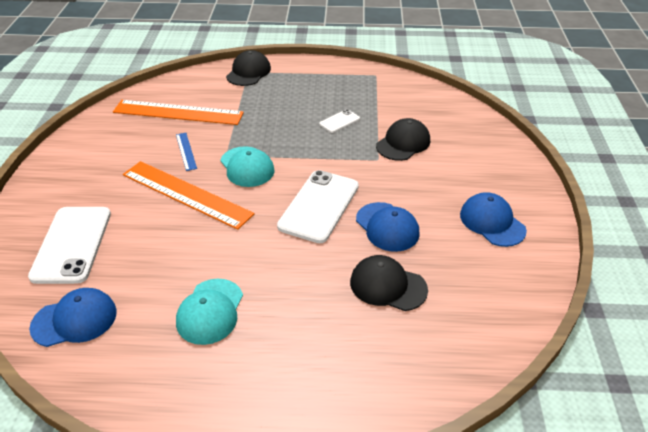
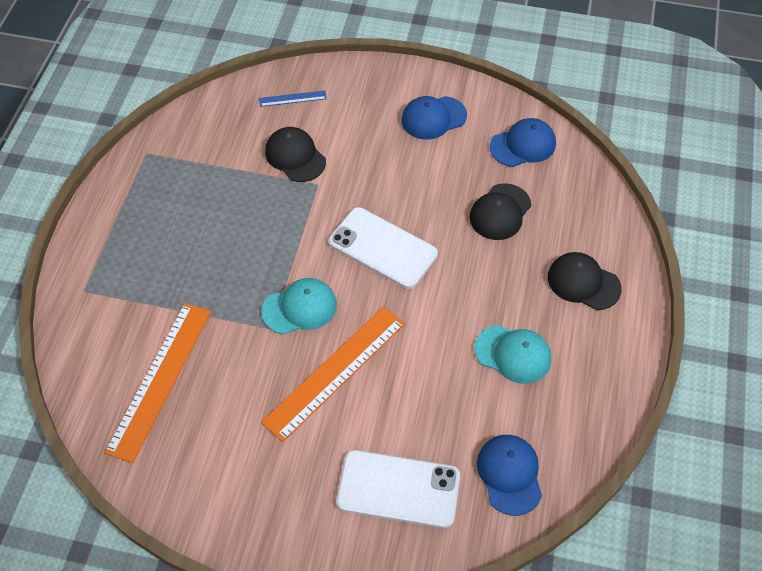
camera: 80 degrees left, 15 degrees up
(186, 151) = (251, 371): blue ruler -> blue ruler (292, 98)
(248, 72) = (85, 290): black cap -> black cap (583, 283)
(339, 121) = (236, 206): white phone -> none
(387, 227) = (424, 197): blue cap -> blue cap (523, 145)

